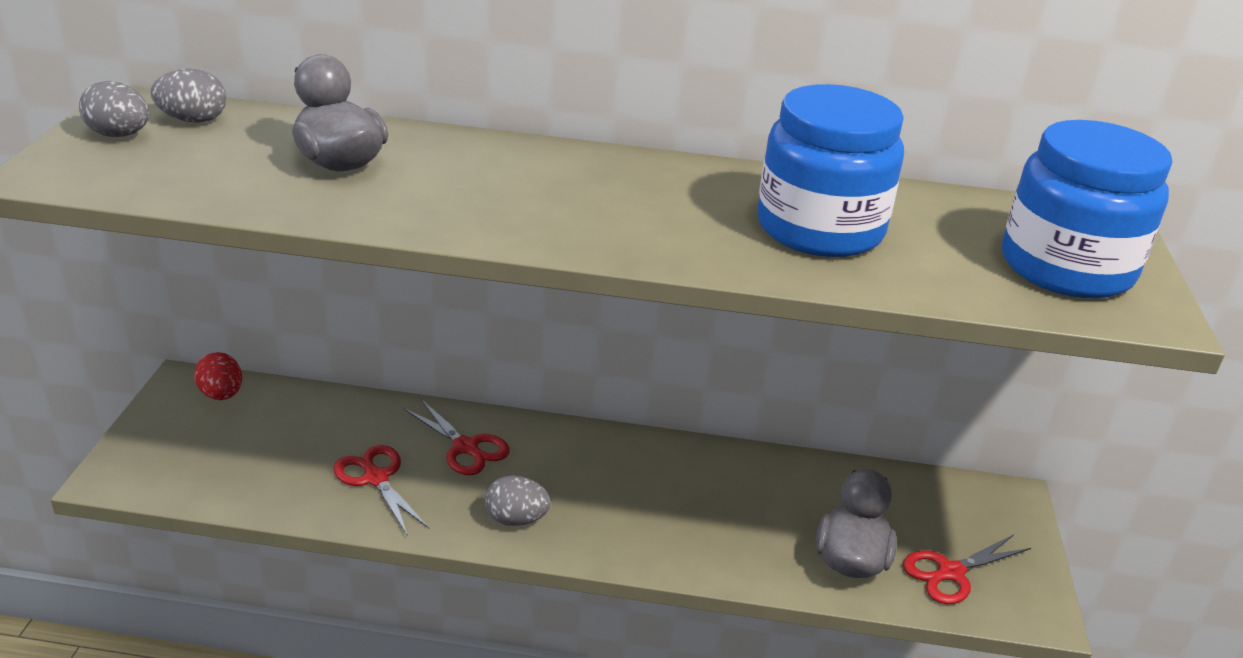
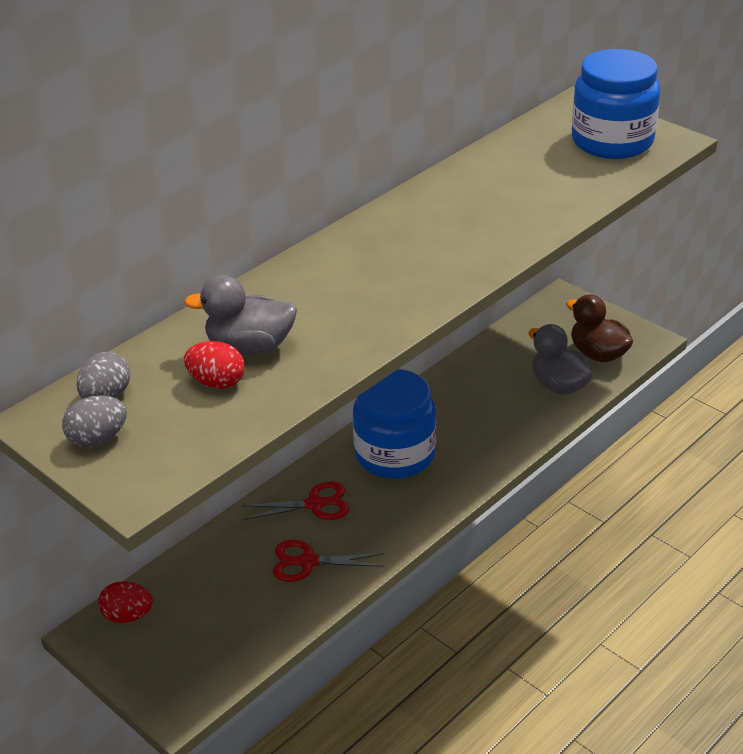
camera: 50 degrees left, 5 degrees up
(260, 164) = (217, 382): none -> red egg
(516, 519) = (408, 509): grey egg -> none
(820, 229) = (507, 197): blue jar -> blue jar (395, 454)
(950, 573) = (598, 354): red scissors -> brown duck

